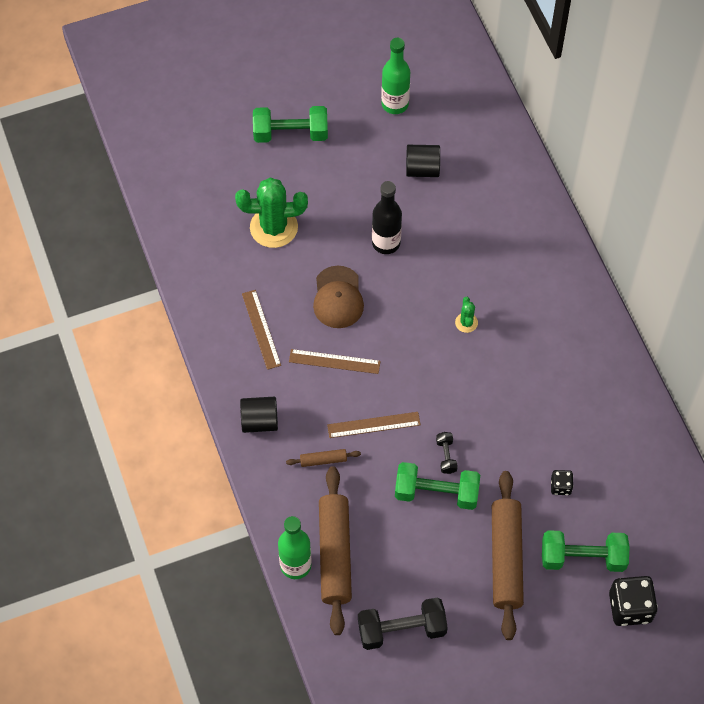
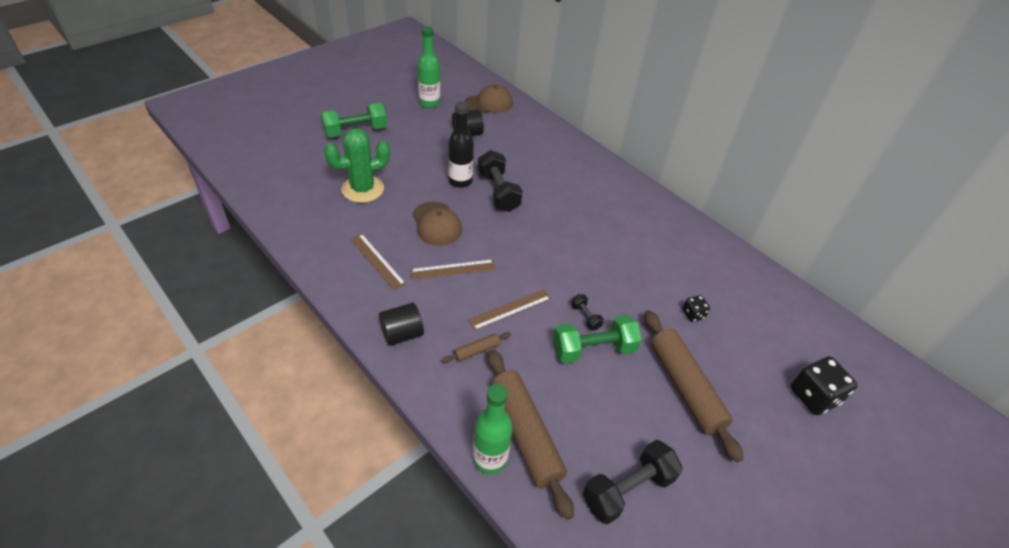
camera: 25 degrees left, 15 degrees down
(423, 270) = (498, 192): none -> black dumbbell
(466, 322) = (549, 218): green cactus -> none
(470, 122) = (488, 103): none -> brown cap
(582, 558) = (747, 366): green dumbbell -> none

